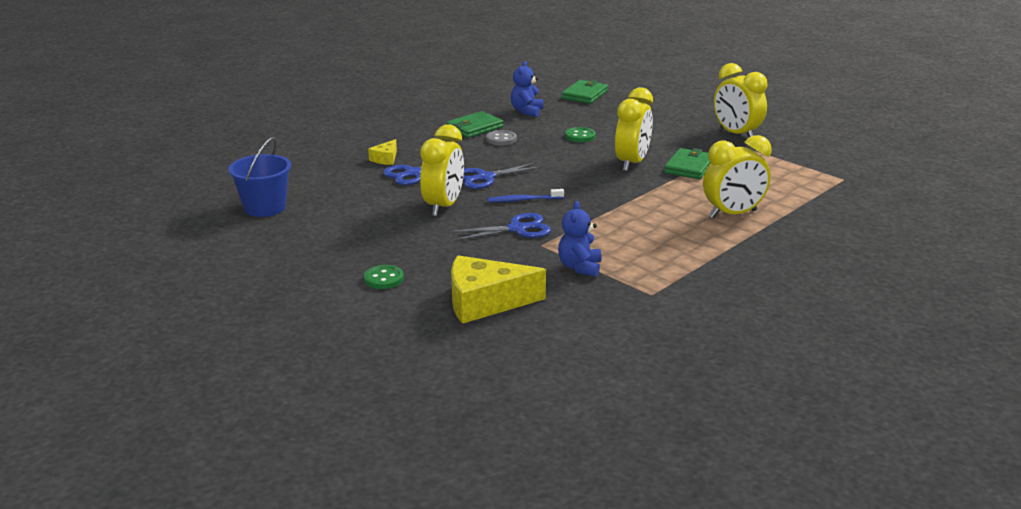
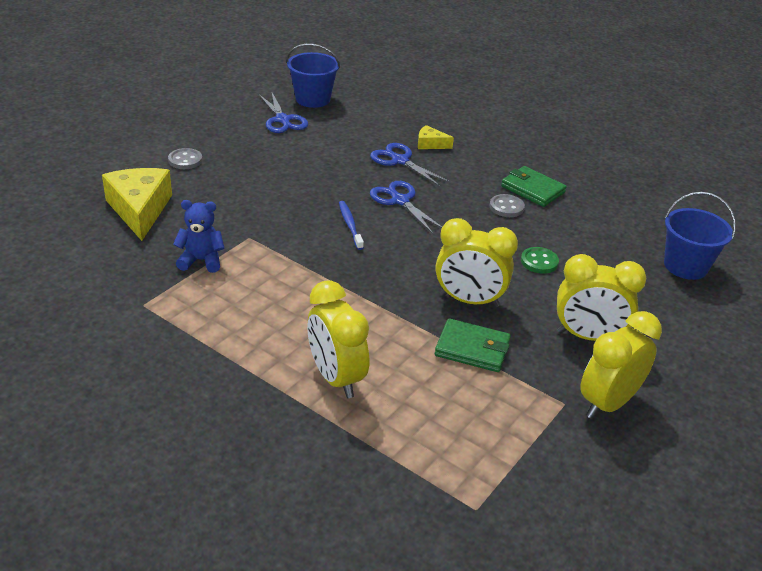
camera: 80 degrees right, 10 degrees up
(384, 279) = (185, 160): green button -> grey button
(443, 206) = (327, 180): yellow clock -> yellow clock (588, 336)
(518, 229) = (283, 223): blue scissors -> blue scissors (283, 120)
(526, 111) = (600, 222): blue teddy bear -> none
(584, 95) = (685, 266): green wallet -> blue bucket

